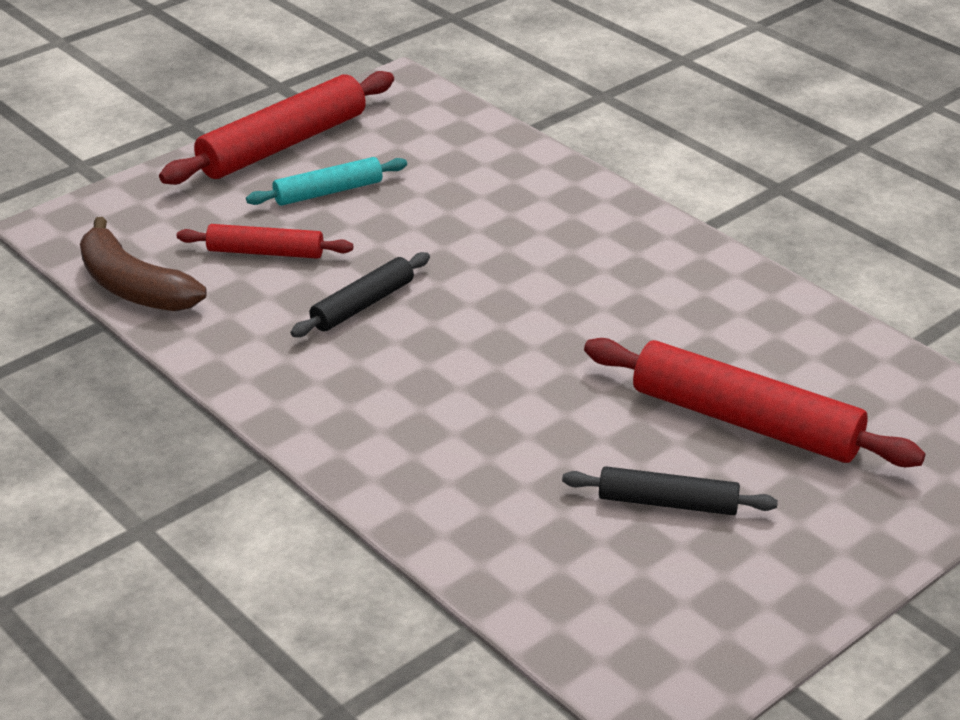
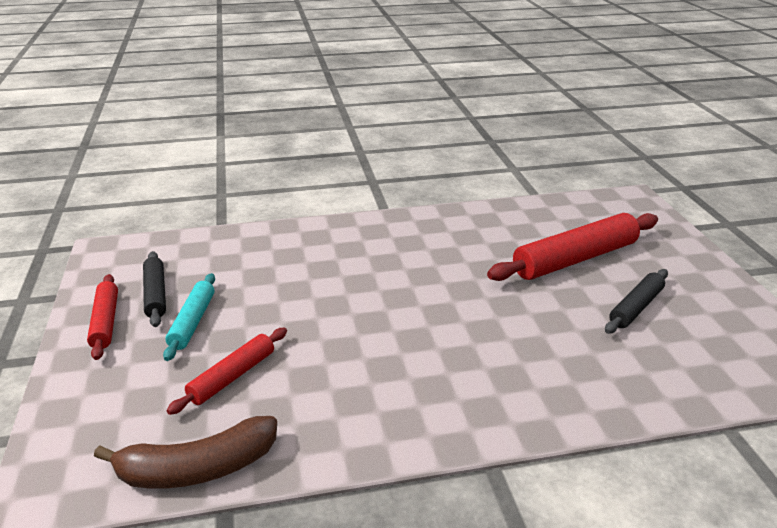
camera: 60 degrees left, 5 degrees down
(283, 145) = (105, 322): red rolling pin -> red rolling pin, size x0.56
(363, 305) = (346, 352): black rolling pin -> black rolling pin (156, 294)

